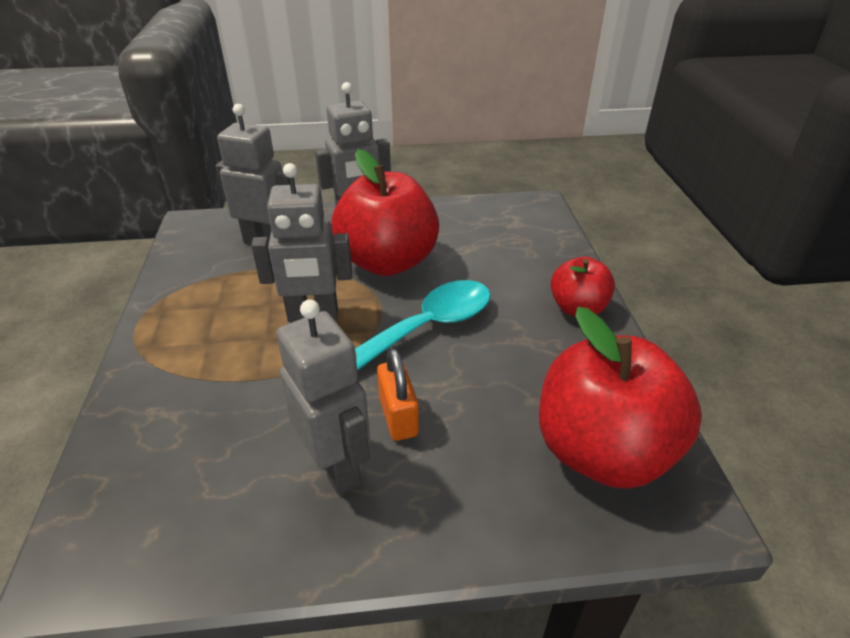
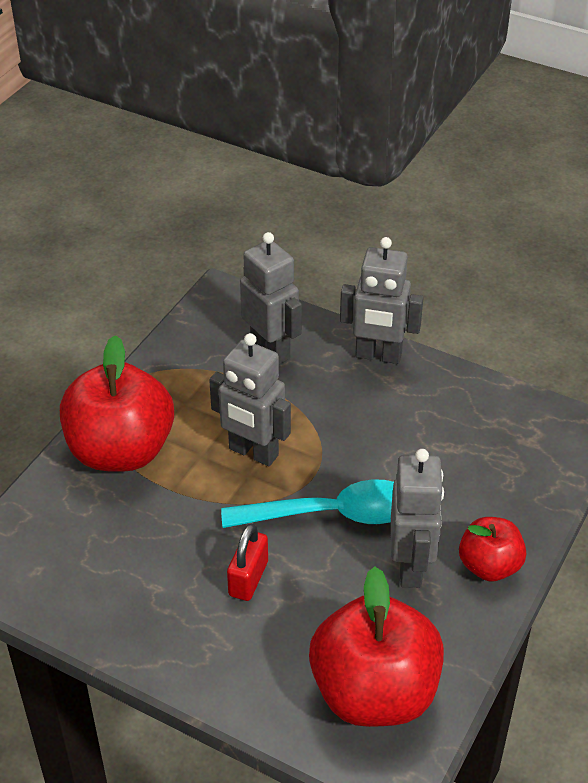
camera: 35 degrees right, 5 degrees up
(336, 466) = (176, 591): grey robot -> grey robot (411, 567)
(387, 262) = (361, 426): red apple -> red apple (121, 451)
(398, 416) = (248, 578): orange padlock -> red padlock

